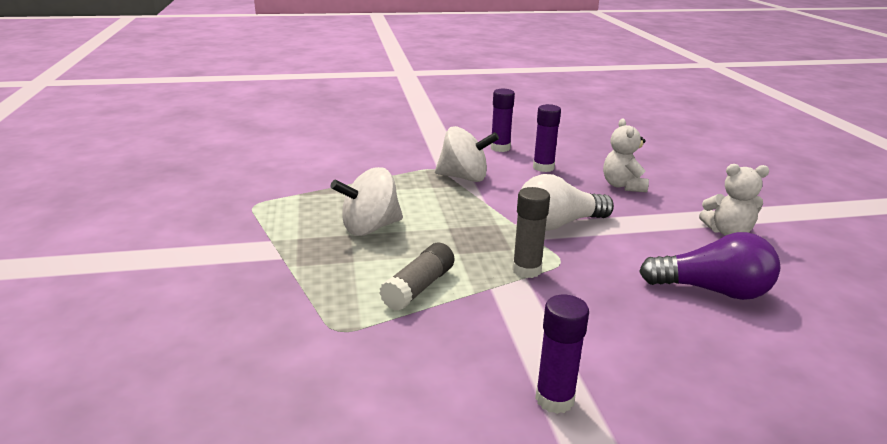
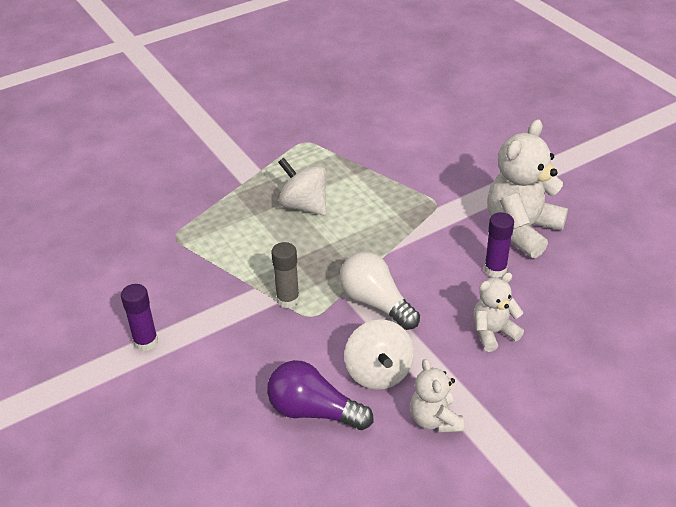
camera: 70 degrees right, 15 degrees up
(419, 287) = (236, 254): grey glue stick -> none
(464, 177) = (430, 226): white spinning top -> white spinning top (378, 373)
(500, 148) = (521, 230): purple glue stick -> white teddy bear
(712, 290) = (313, 411): purple light bulb -> purple light bulb turned 120 degrees clockwise

